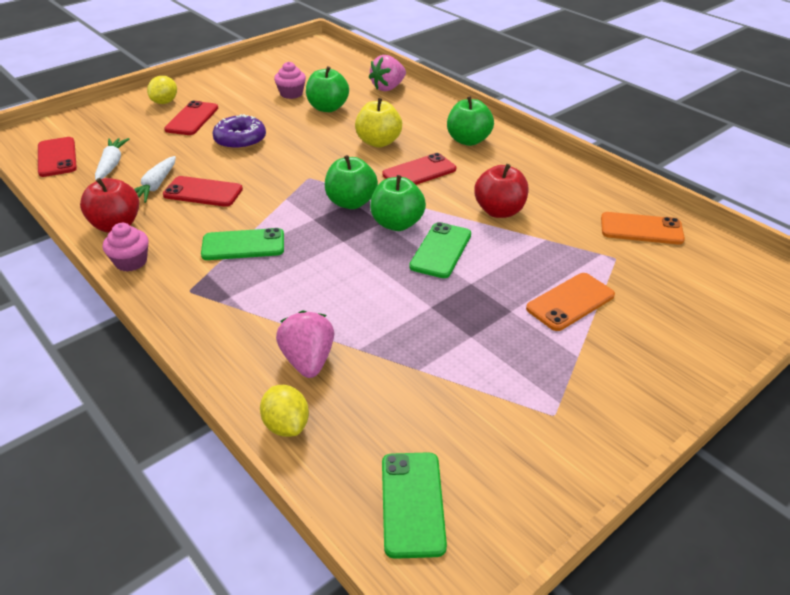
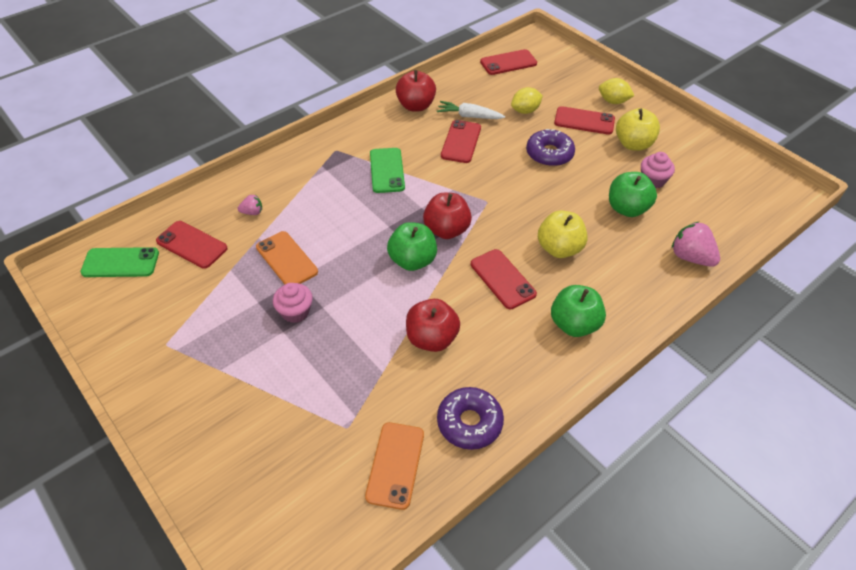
camera: 90 degrees right, 10 degrees up
(112, 164) = (500, 90): white carrot -> none
(131, 262) = (371, 119): pink cupcake -> pink cupcake (295, 312)
(237, 98) = (633, 144): none -> yellow apple
(286, 425) = (198, 205): yellow lemon -> yellow lemon (525, 111)
(308, 361) = (252, 212): pink strawberry -> pink strawberry, size x0.53
(351, 202) = (446, 230): green apple -> red apple
(372, 419) = (192, 245): none -> red phone
(441, 250) = (370, 289): green phone -> none
(570, 302) = (286, 376): orange phone -> orange phone (286, 259)
(584, 192) = (469, 422): none -> purple donut

